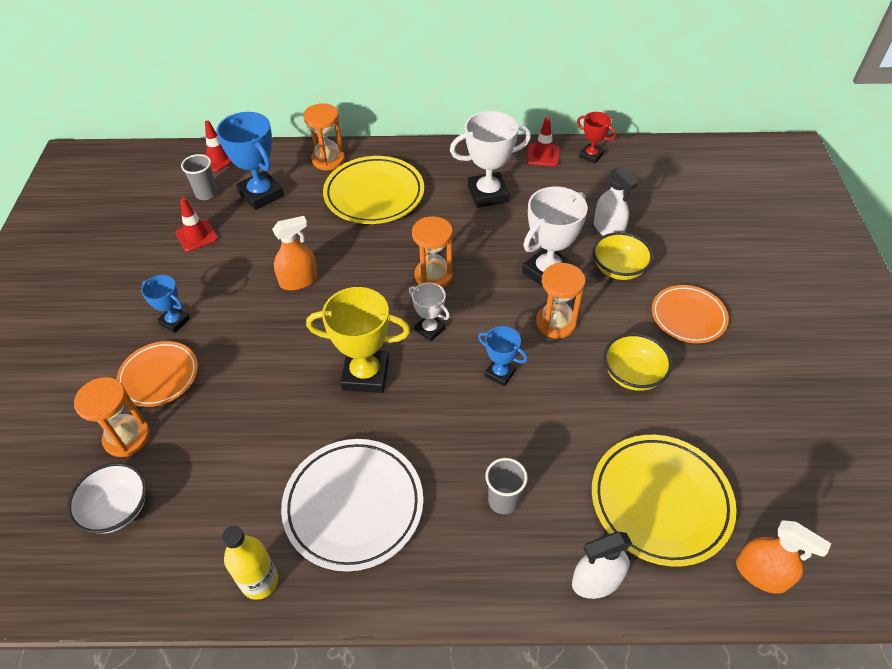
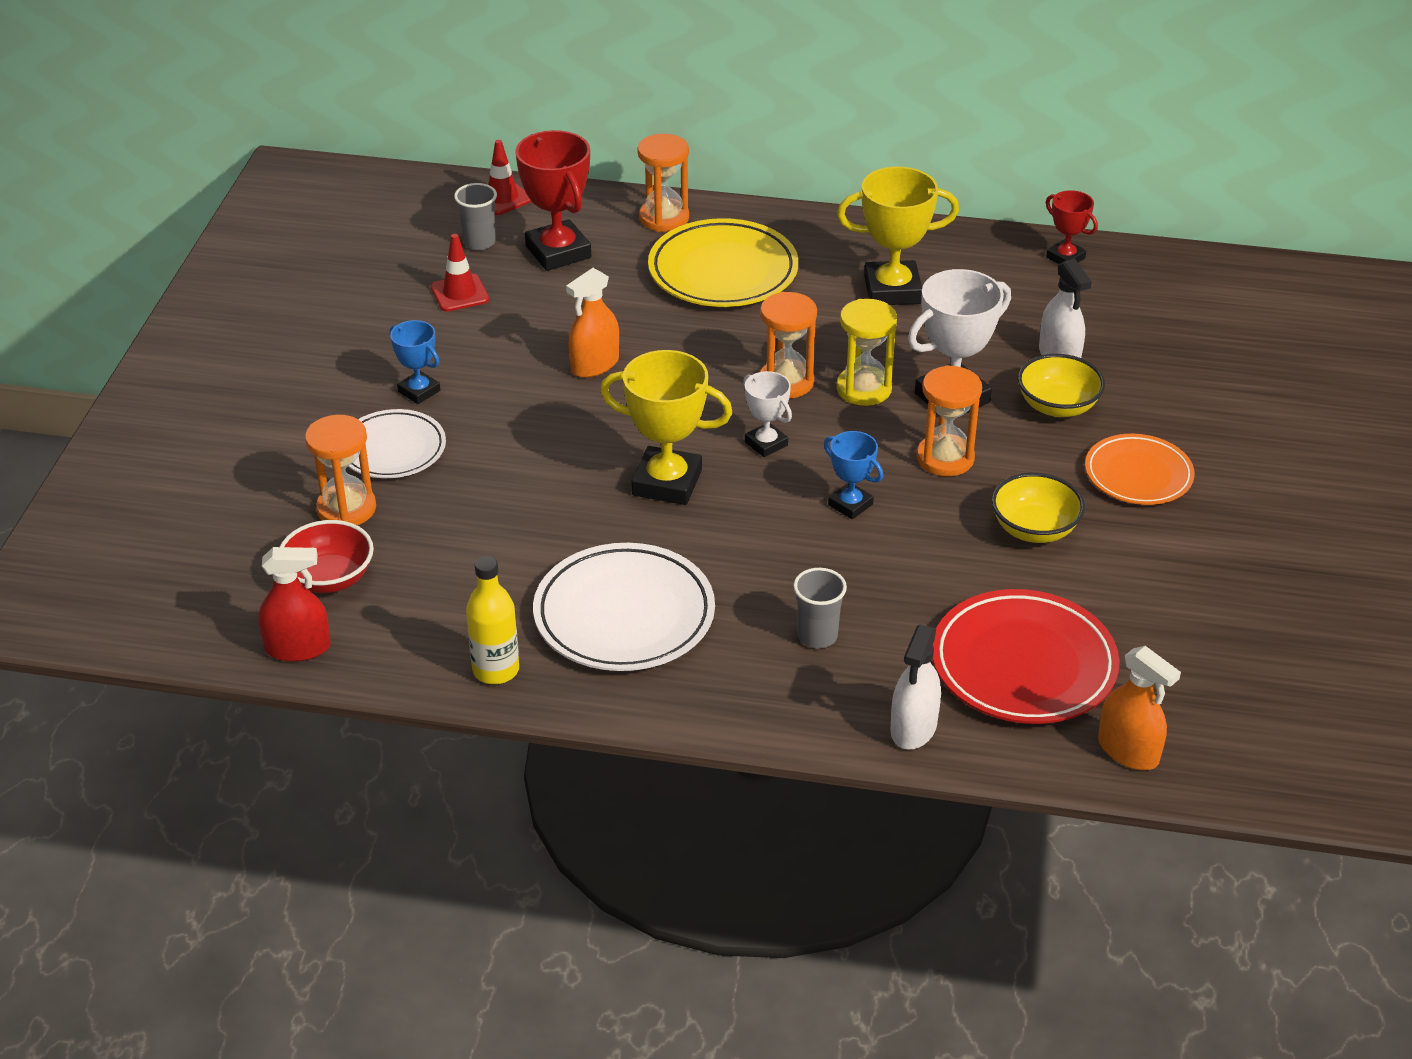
camera: 10 degrees right, 10 degrees down
(95, 587) = (298, 648): none -> red spray bottle
(117, 509) = (329, 578): white bowl -> red bowl
(159, 376) = (393, 449): orange plate -> white plate
(261, 194) = (558, 252): blue trophy -> red trophy
(298, 280) = (595, 365): orange spray bottle -> orange spray bottle turned 150 degrees clockwise
(487, 274) = (864, 389): none -> yellow hourglass
(488, 194) = (892, 290): white trophy -> yellow trophy
(543, 155) = (991, 248): red traffic cone -> none
(596, 581) = (913, 728): white spray bottle -> white spray bottle turned 60 degrees counterclockwise
(660, 501) = (1023, 665): yellow plate -> red plate

